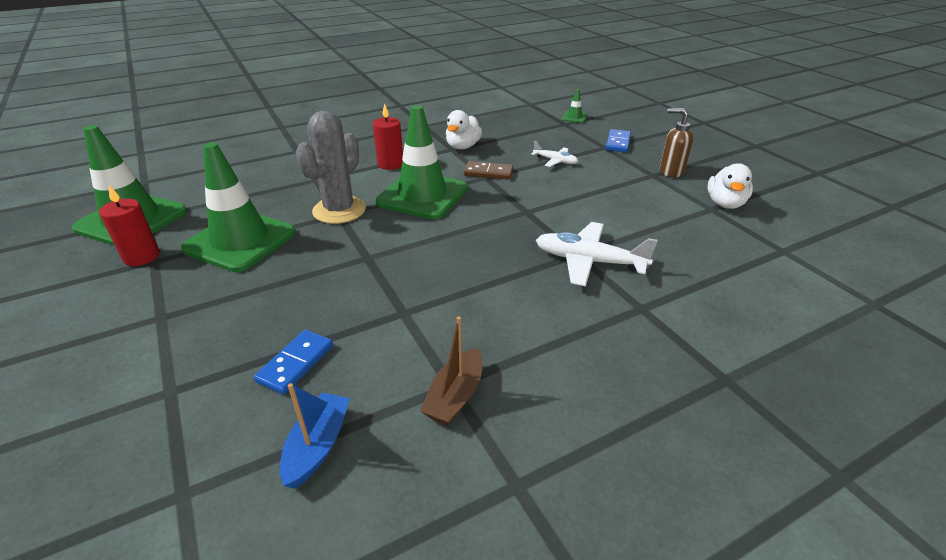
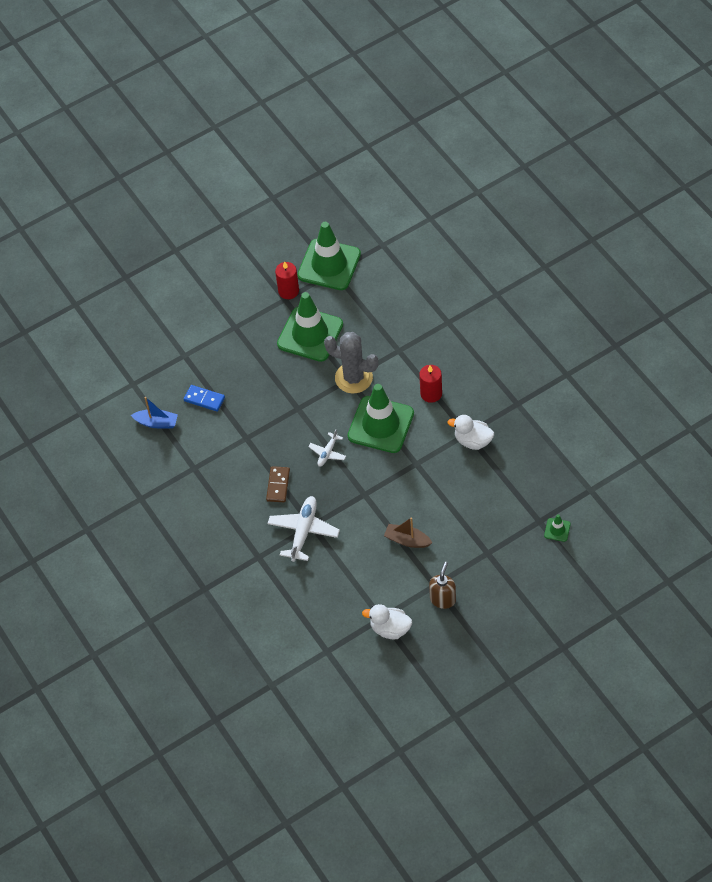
camera: 90 degrees right, 20 degrees up
(455, 396) = (187, 470): brown boat -> brown boat (407, 540)
(488, 173) = (424, 464): brown domino -> brown domino (278, 485)
(555, 161) = (452, 513): white plane -> white plane (327, 453)
(618, 143) = (498, 564): blue domino -> none

